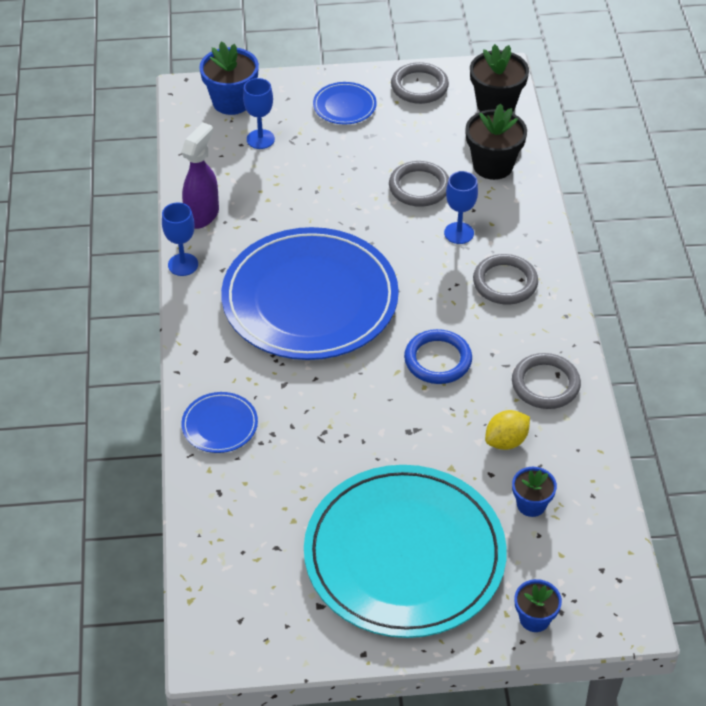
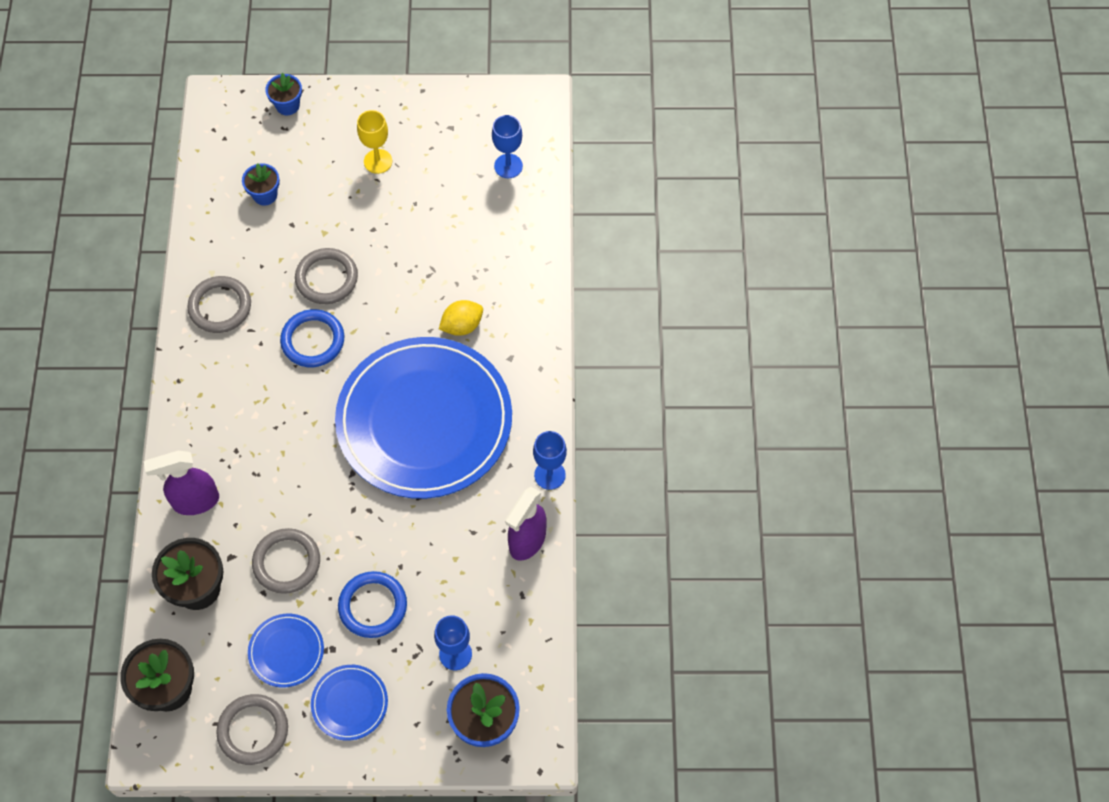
camera: 175 degrees left, 15 degrees up
(220, 425) = (521, 289): blue plate -> blue plate (286, 651)
(336, 164) = (373, 606): none -> blue ring
(404, 555) = (378, 161): turquoise plate -> yellow goblet
(459, 233) = (258, 493): blue goblet -> blue goblet (508, 166)
(505, 282) = (227, 425): grey ring -> grey ring (327, 278)
(506, 441) = (271, 253): yellow lemon -> yellow lemon (462, 326)
(515, 223) = (195, 501): none -> purple spray bottle

